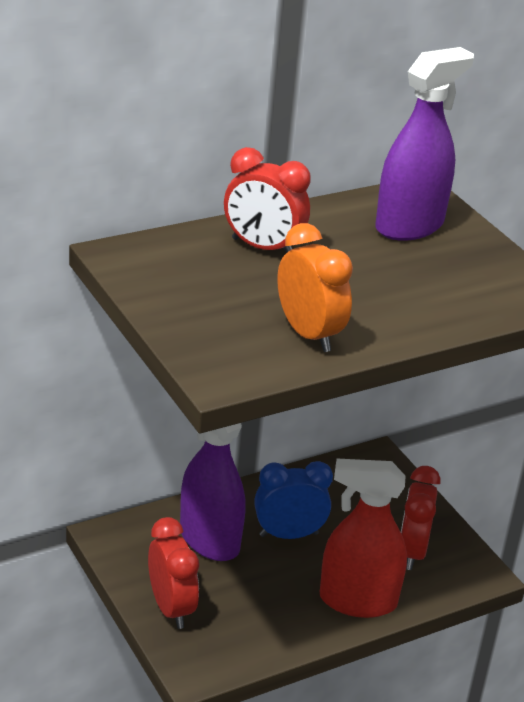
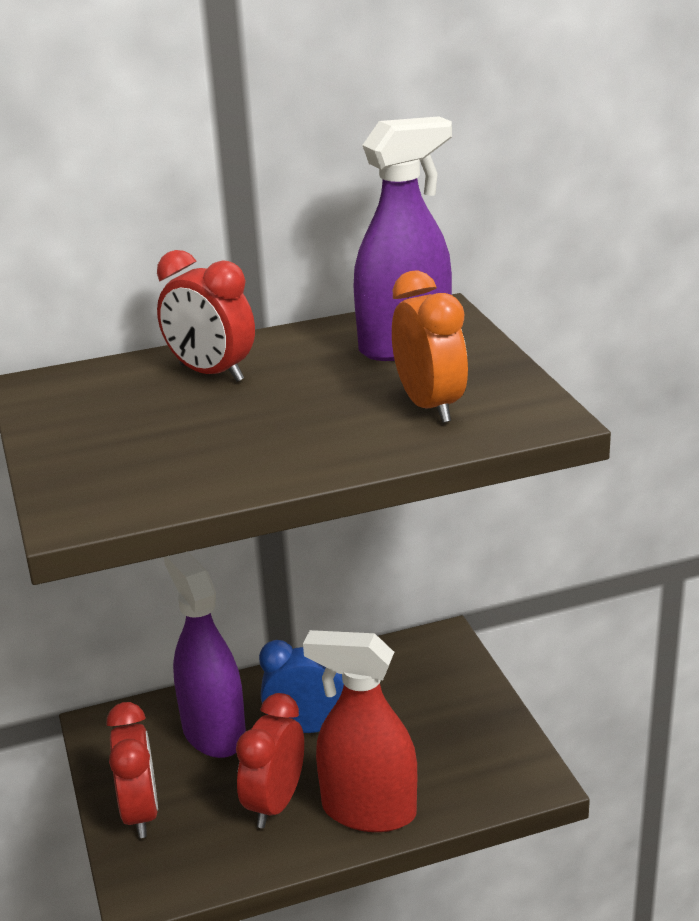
camera: 15 degrees right, 5 degrees down
(308, 334) = (214, 465): orange clock -> orange clock (430, 406)
(411, 552) = (453, 752): red clock -> red clock (275, 803)

